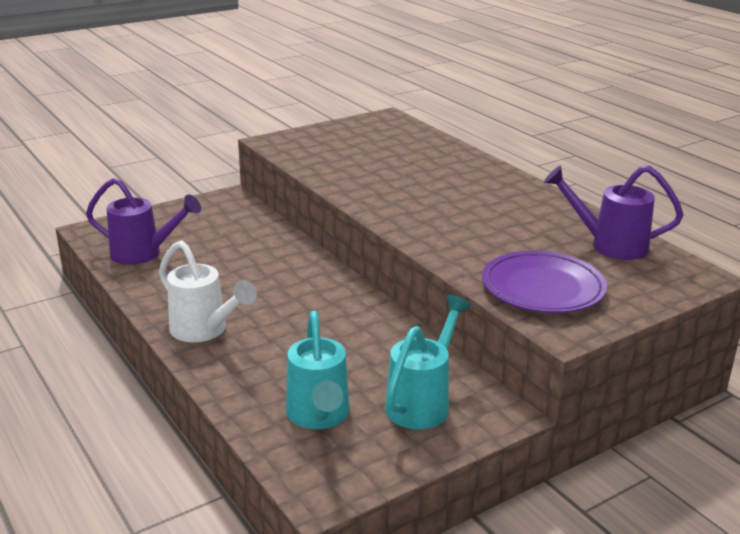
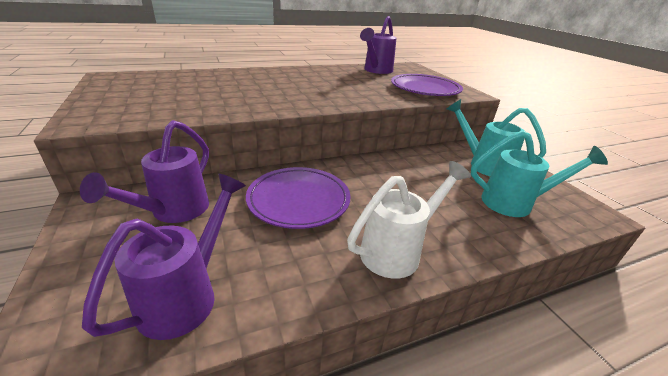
camera: 80 degrees left, 5 degrees up
(229, 227) = (173, 212): none -> purple watering can
(267, 275) = (298, 200): none -> purple plate

